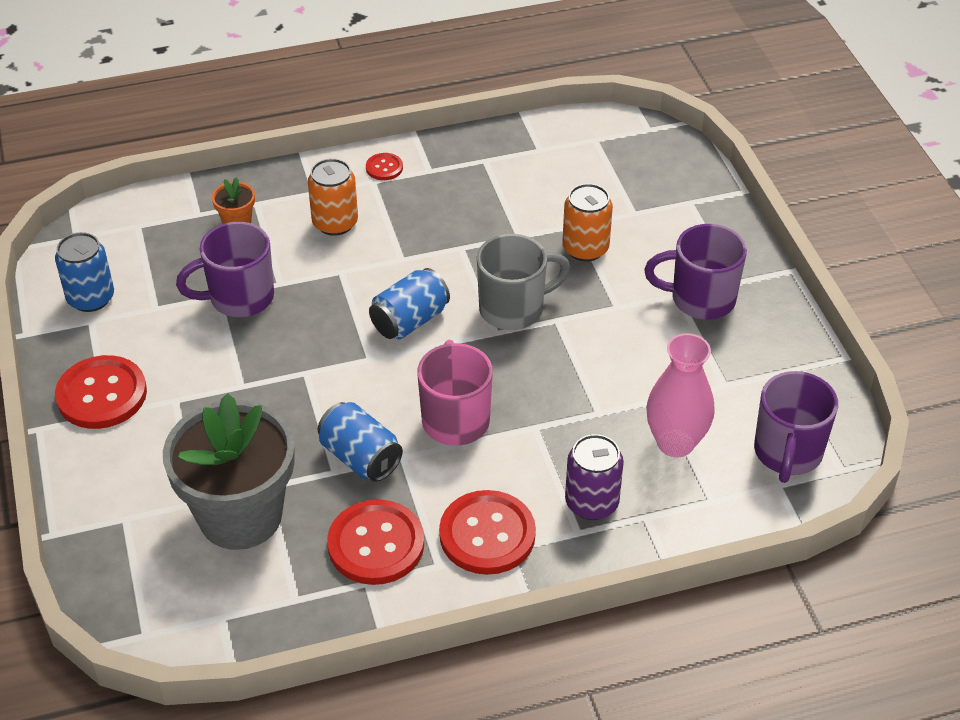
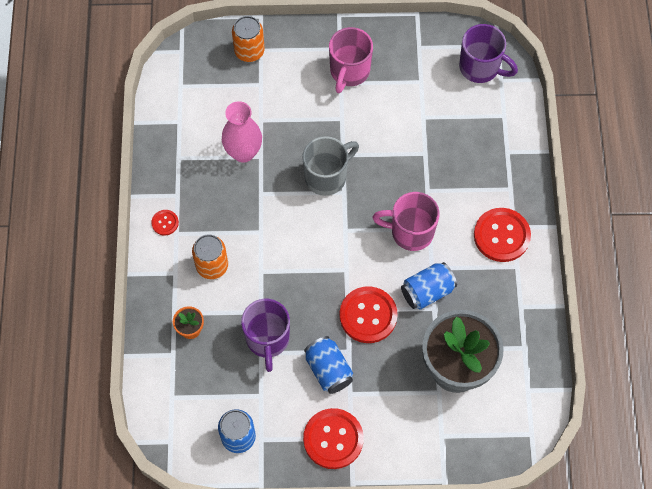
camera: 75 degrees left, 20 degrees up
(376, 544) = (495, 296): red button -> red button (368, 315)
(410, 321) = (320, 239): blue can -> blue can (328, 370)
(513, 309) = (327, 176): grey mug -> grey mug turned 60 degrees clockwise
(585, 248) = (285, 121): orange can -> orange can (249, 51)
(591, 503) = (491, 176): purple can -> none
(675, 443) = (459, 120): pink vase -> pink vase (243, 152)
(700, 299) = (349, 72): purple mug -> pink mug

